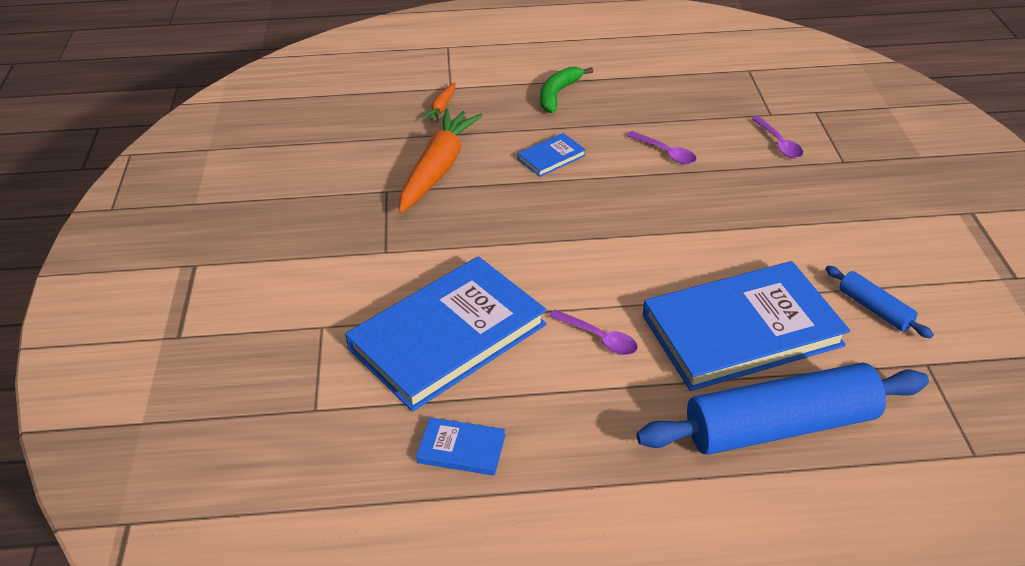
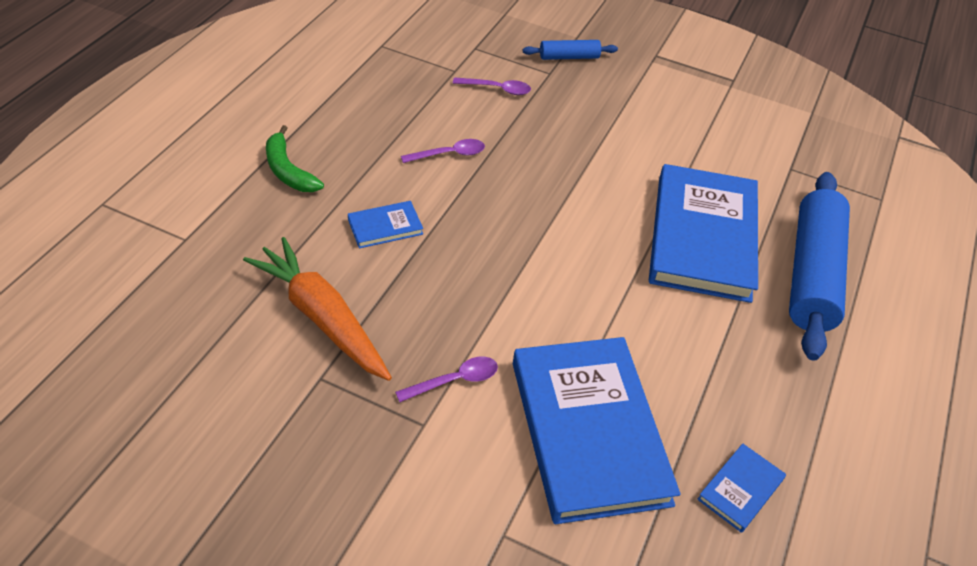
camera: 65 degrees left, 5 degrees up
(441, 108) = (215, 264): orange carrot -> none
(551, 157) = (385, 227): blue book -> blue book turned 75 degrees clockwise
(599, 338) = (658, 325): purple spoon -> purple spoon (454, 380)
(874, 309) = (723, 158): blue rolling pin -> blue rolling pin (569, 57)

